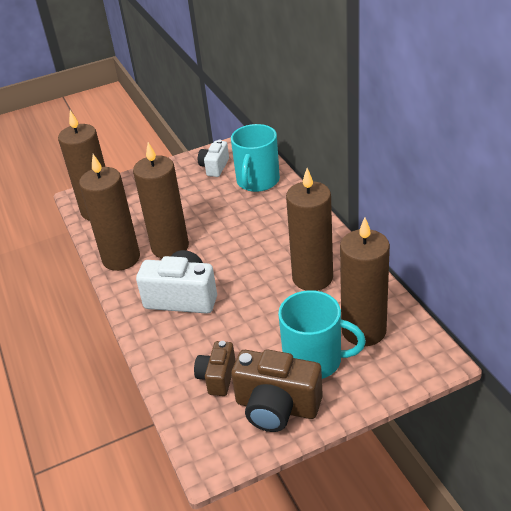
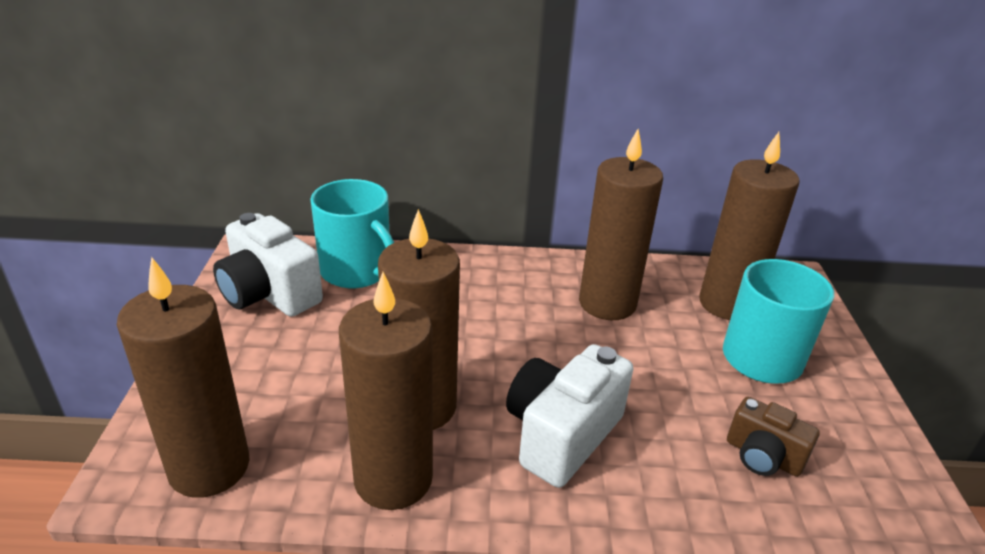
camera: 70 degrees left, 5 degrees down
(214, 167) = (269, 294): white camera -> white camera, size x1.68
(277, 407) = (839, 419): brown camera -> none

